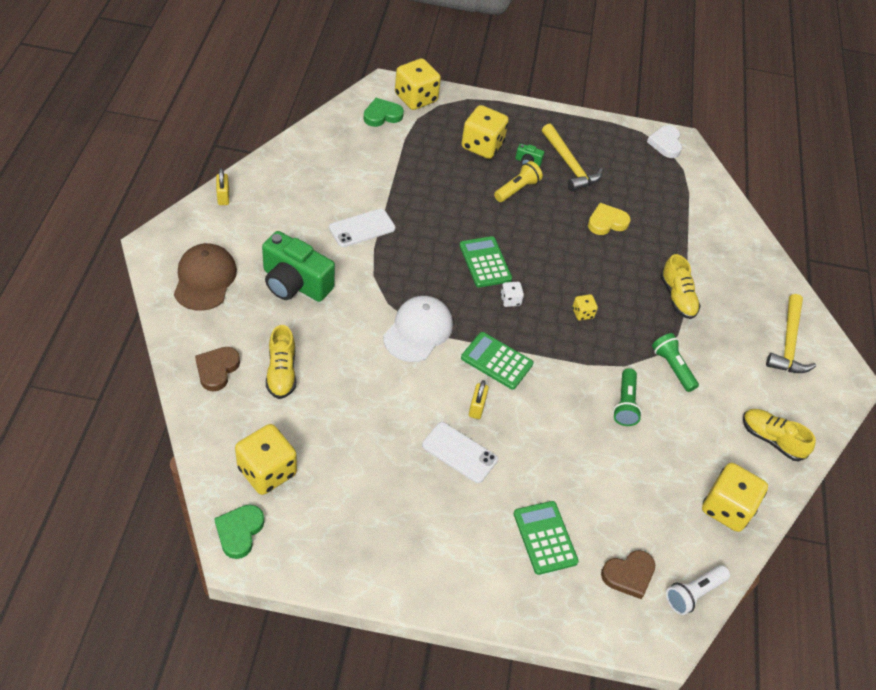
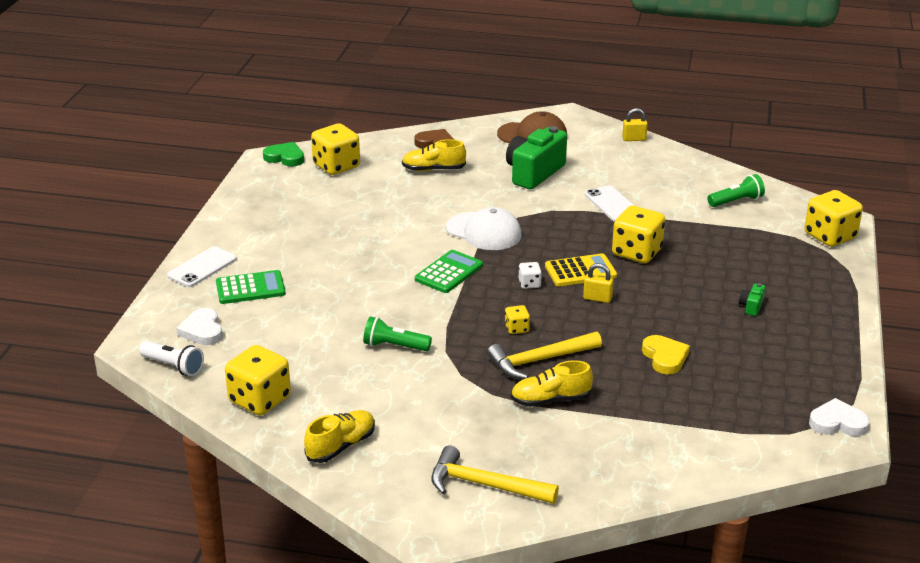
camera: 100 degrees right, 20 degrees down
(382, 115) = (789, 216): green heart -> none
(459, 452) = (345, 249): white phone -> white phone (202, 267)
(477, 407) = (393, 259): yellow padlock -> yellow padlock (597, 298)
(482, 146) = (766, 276): yellow dice -> yellow dice (636, 252)
(485, 262) = (580, 271): green calculator -> yellow calculator
(517, 189) = (700, 296): yellow flashlight -> none
(569, 165) = (758, 337): yellow hammer -> yellow hammer (539, 360)
(628, 575) = (202, 330): brown heart -> white heart
(672, 367) = (443, 384): green flashlight -> green flashlight (736, 201)
(693, 593) = (173, 366): white flashlight -> white flashlight turned 150 degrees clockwise

